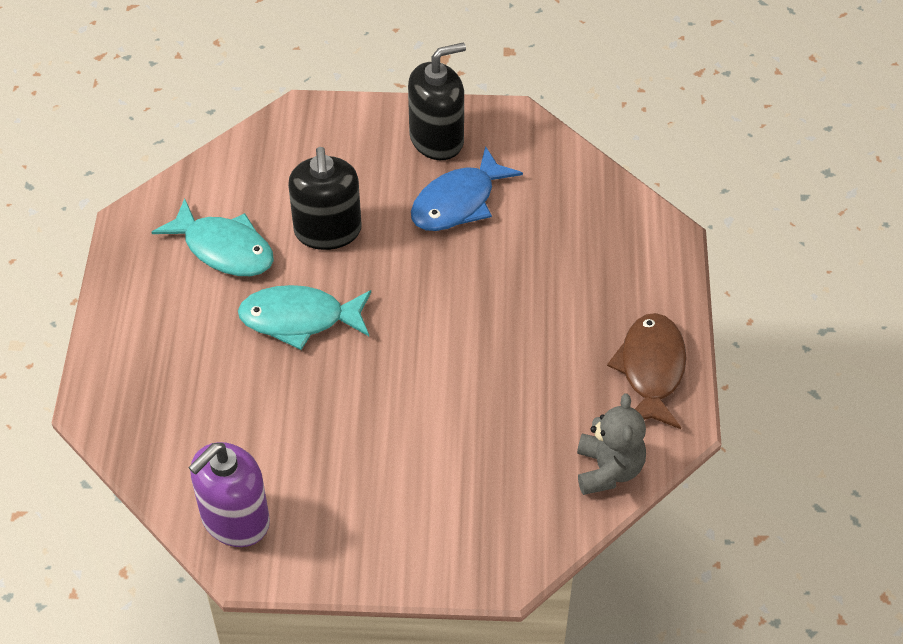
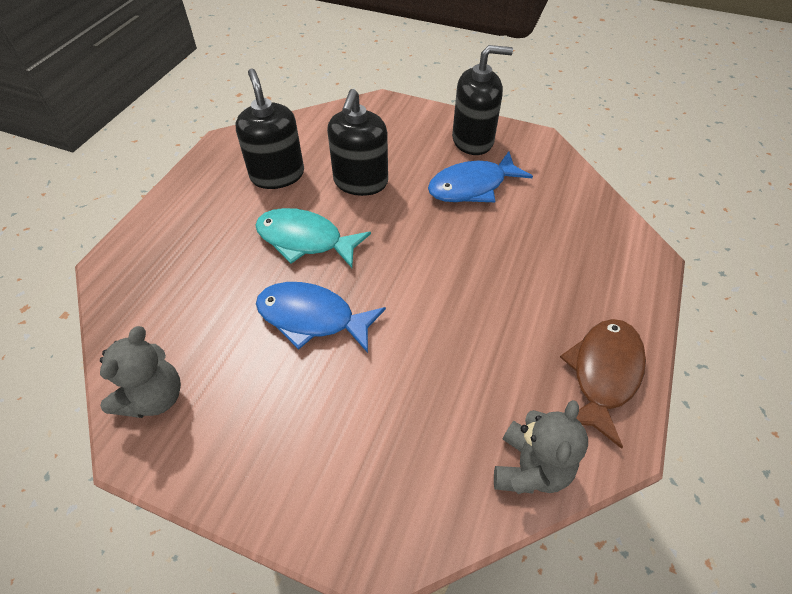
camera: 20 degrees right, 0 degrees up
(224, 249) = (277, 175): turquoise fish -> black soap dispenser
(235, 519) = (154, 397): purple soap dispenser -> grey teddy bear
(350, 400) = (312, 318): none -> blue fish

